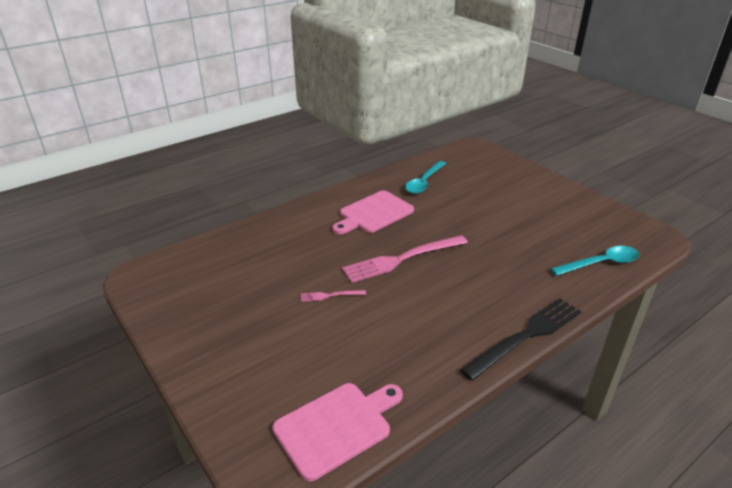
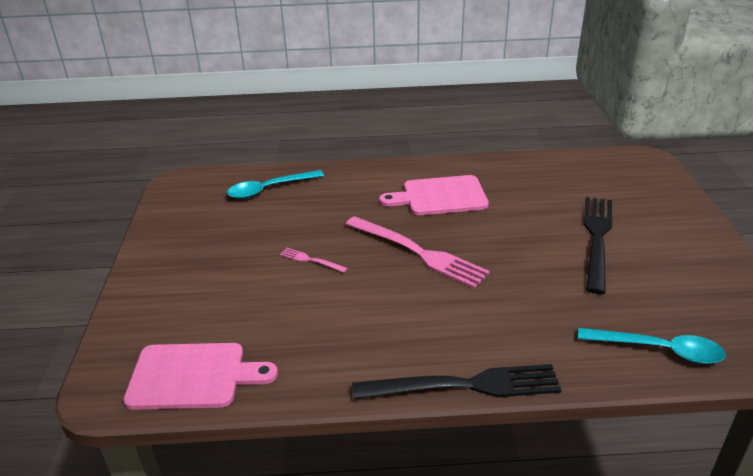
camera: 35 degrees right, 0 degrees up
(402, 259) = (418, 252): pink fork -> pink fork turned 150 degrees counterclockwise
(424, 182) = (533, 181): turquoise spoon -> turquoise spoon (269, 189)
(500, 208) = (597, 238): none -> black fork

